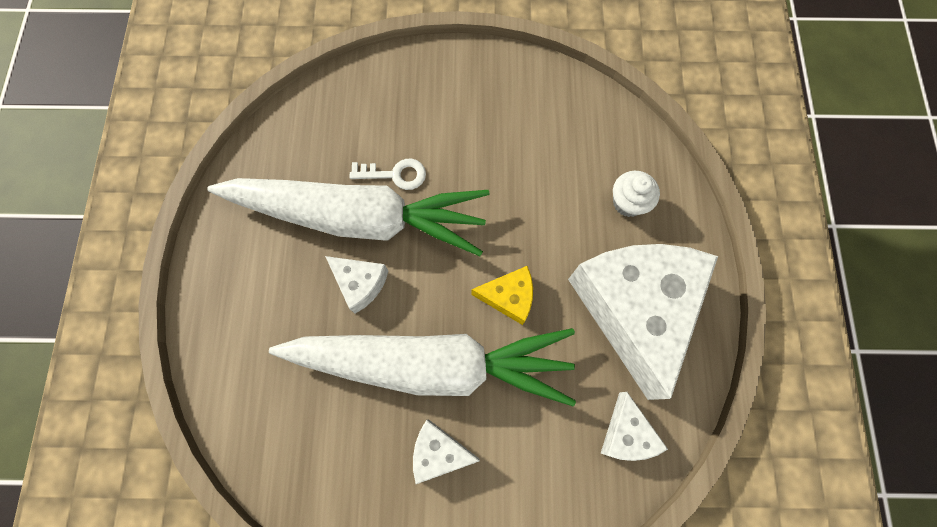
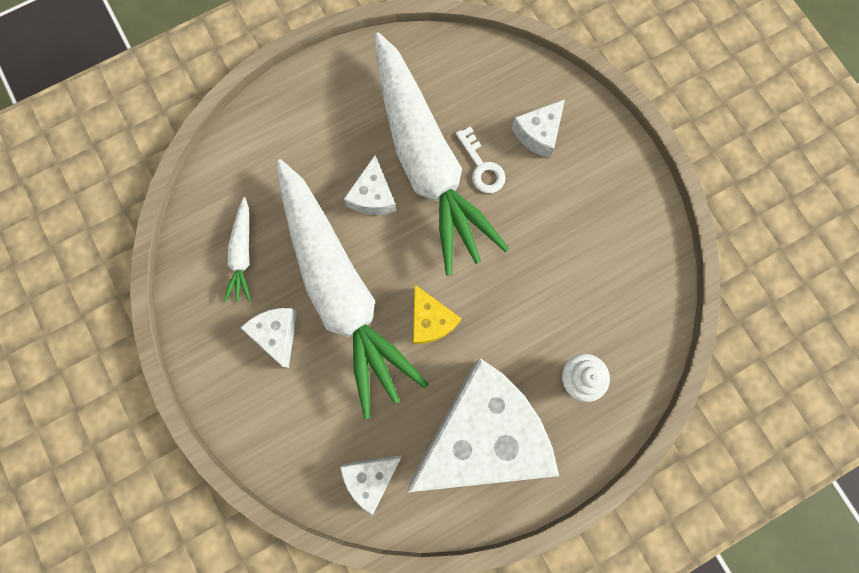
camera: 60 degrees right, 5 degrees up
(337, 443) = (243, 254): none -> white carrot
(396, 113) = (538, 134): none -> white cheese

